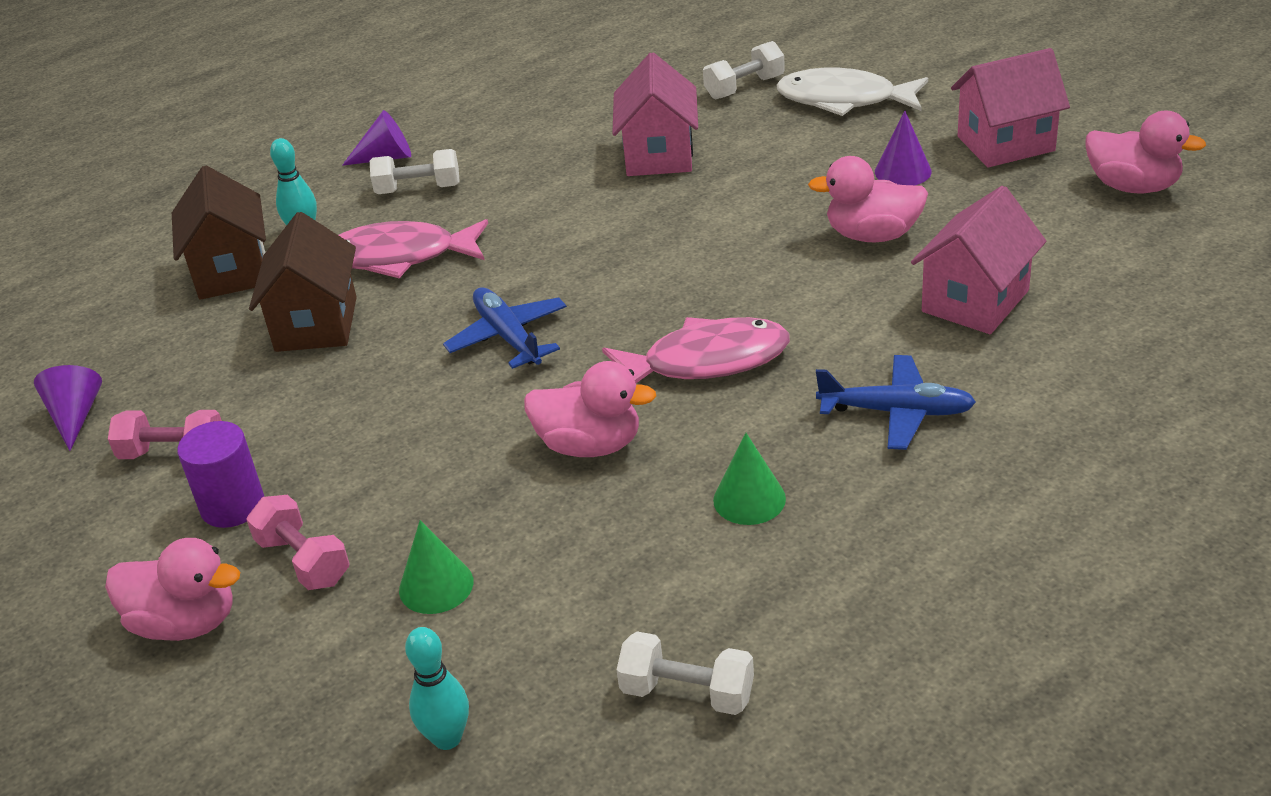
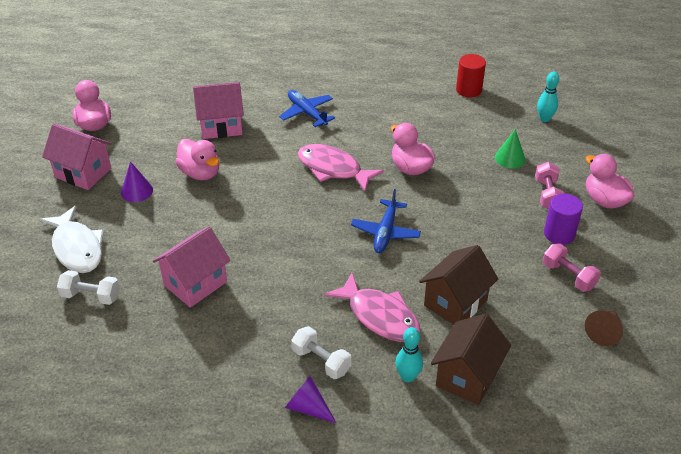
camera: 140 degrees left, 5 degrees up
(75, 416) = (604, 332): purple cone -> brown cone
(687, 693) = (468, 90): white dumbbell -> red cylinder
(749, 499) = (386, 120): green cone -> none

